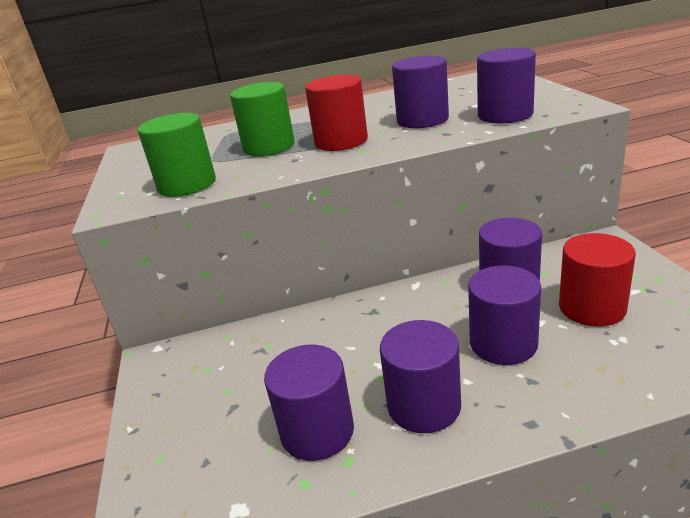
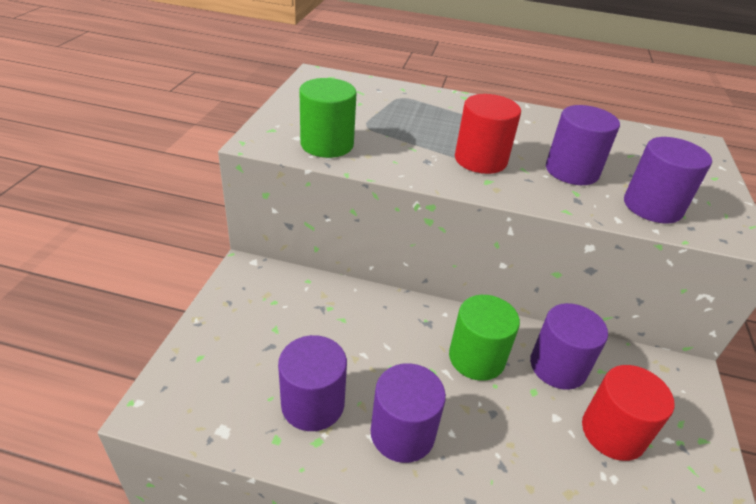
camera: 20 degrees right, 10 degrees up
(269, 147) = (419, 133): green cylinder -> green cylinder (476, 358)
(503, 343) = (507, 418): purple cylinder -> none

